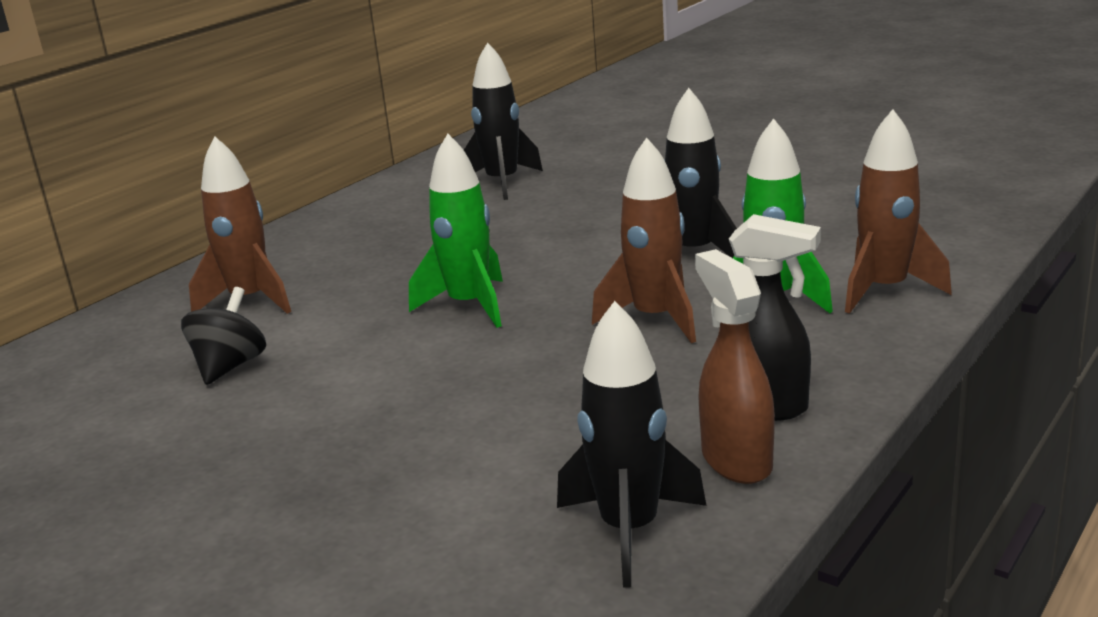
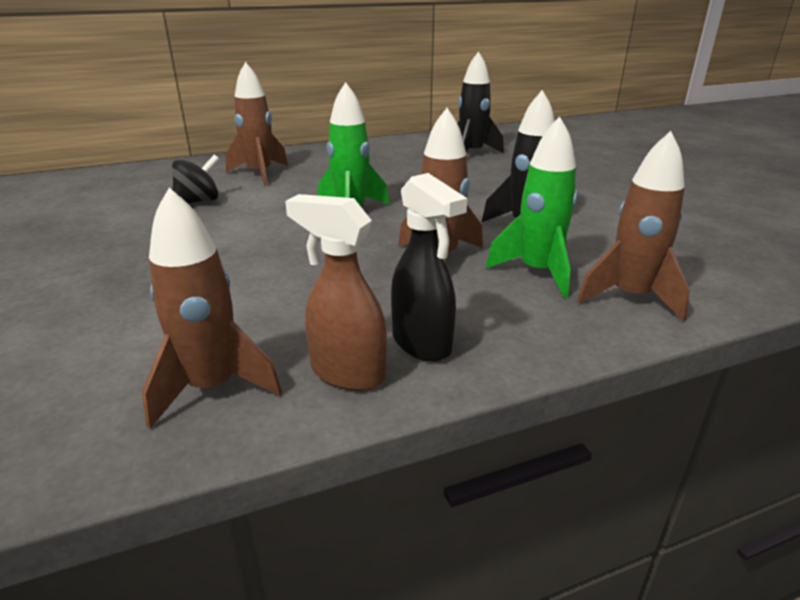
camera: 30 degrees right, 5 degrees up
(629, 530) = (212, 388): black rocket -> brown rocket
(736, 460) = (346, 373): brown spray bottle -> brown spray bottle turned 75 degrees counterclockwise

